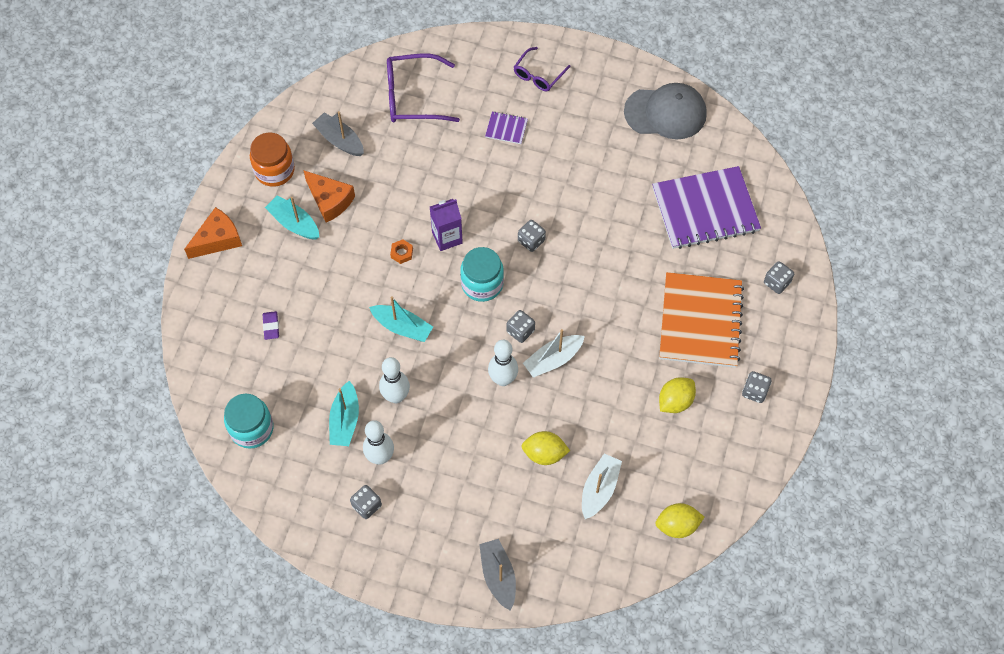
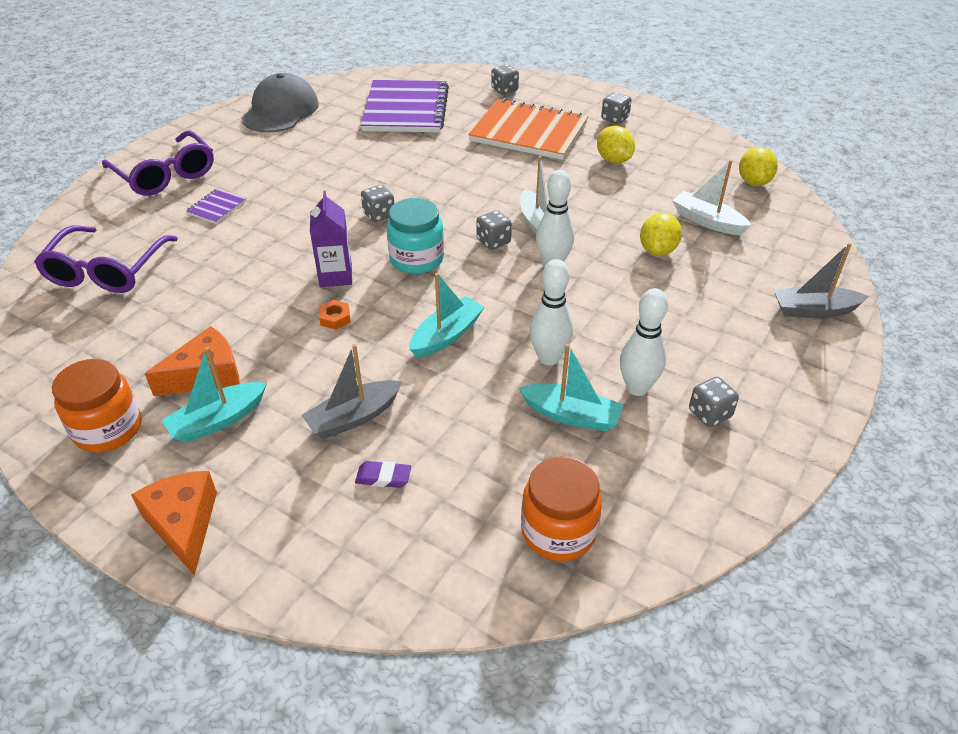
camera: 75 degrees left, 20 degrees down
(252, 429) = (558, 531): turquoise jar -> orange jar
(340, 140) = (114, 349): grey boat -> grey boat (353, 417)
(538, 75) = (165, 174): purple glasses -> purple glasses, size x1.65

